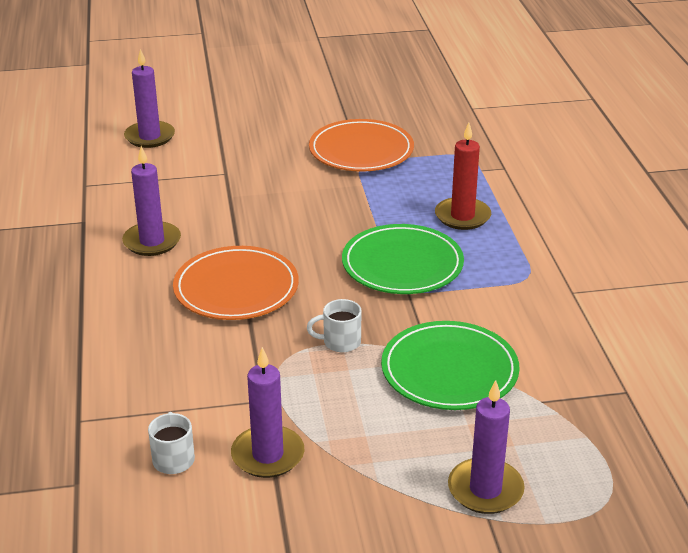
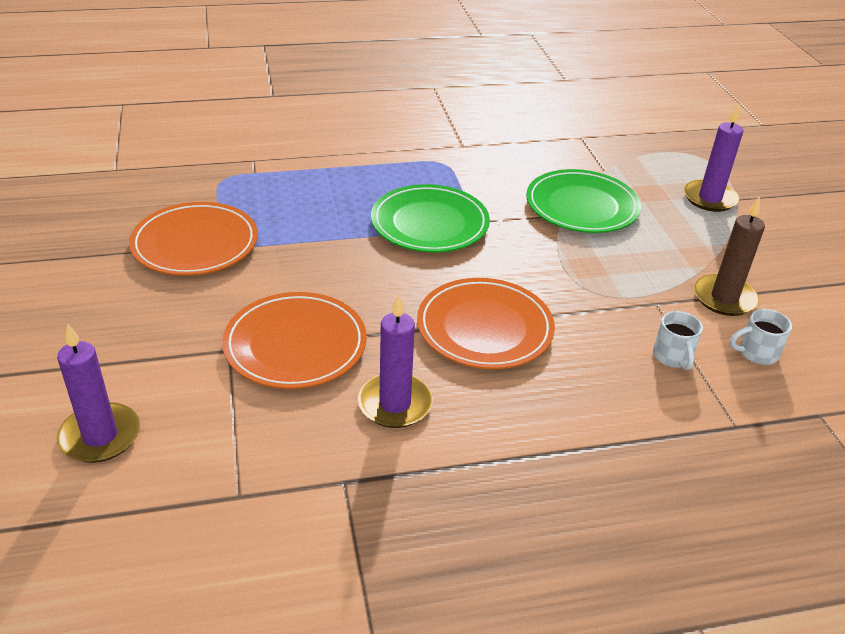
camera: 95 degrees left, 5 degrees up
(227, 199) = (295, 344): none -> orange plate
(268, 455) = (724, 298): purple candle -> brown candle
(340, 342) = (559, 260): white mug -> white mug (672, 357)
(462, 216) = (344, 187): red candle -> none

